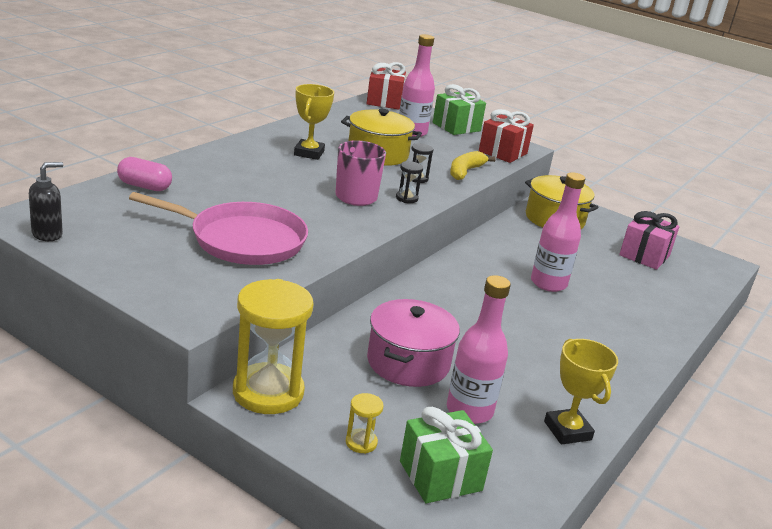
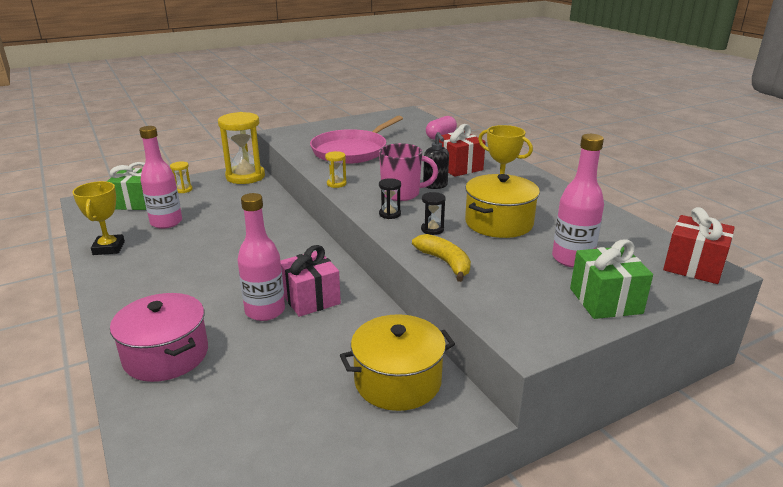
camera: 120 degrees right, 0 degrees up
(47, 234) = (385, 115): black soap dispenser -> black soap dispenser (435, 185)
(360, 234) = (336, 184): none -> yellow hourglass
(408, 362) = (228, 216): pink pot -> pink pot (166, 355)
(502, 152) = (506, 312): red gift -> red gift (458, 167)
(567, 430) = (108, 248): yellow trophy -> yellow trophy turned 75 degrees clockwise
(644, 255) = (263, 429): pink gift -> pink gift (310, 299)

